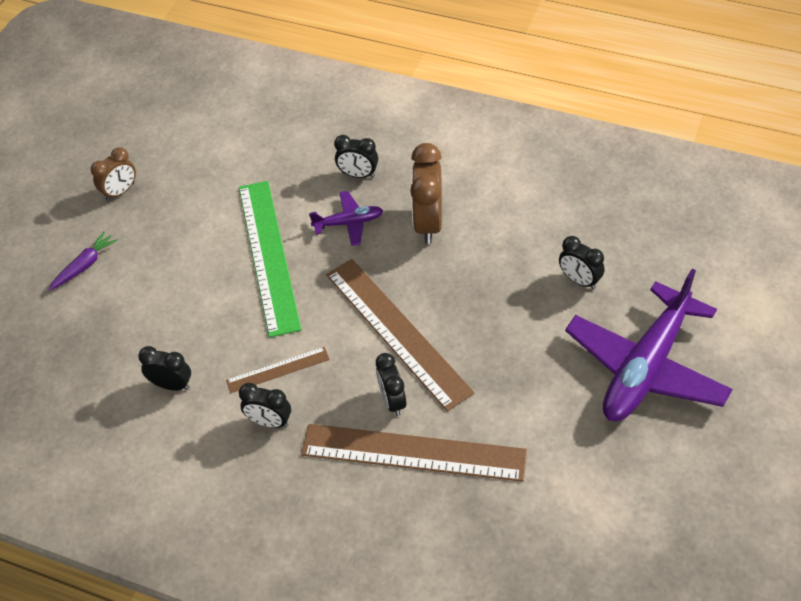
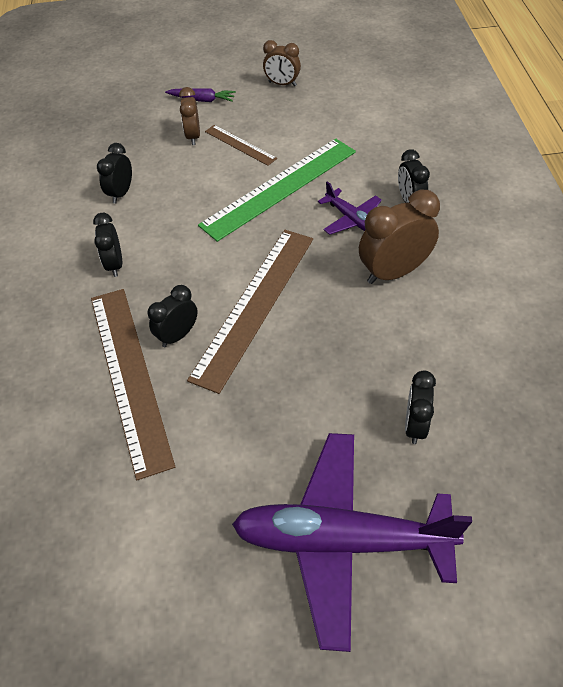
camera: 60 degrees right, 0 degrees up
(137, 294) = (193, 136): none -> brown clock
(172, 385) = (121, 193): black clock -> black clock turned 150 degrees counterclockwise
(278, 370) = (168, 246): brown ruler -> brown ruler (240, 145)

